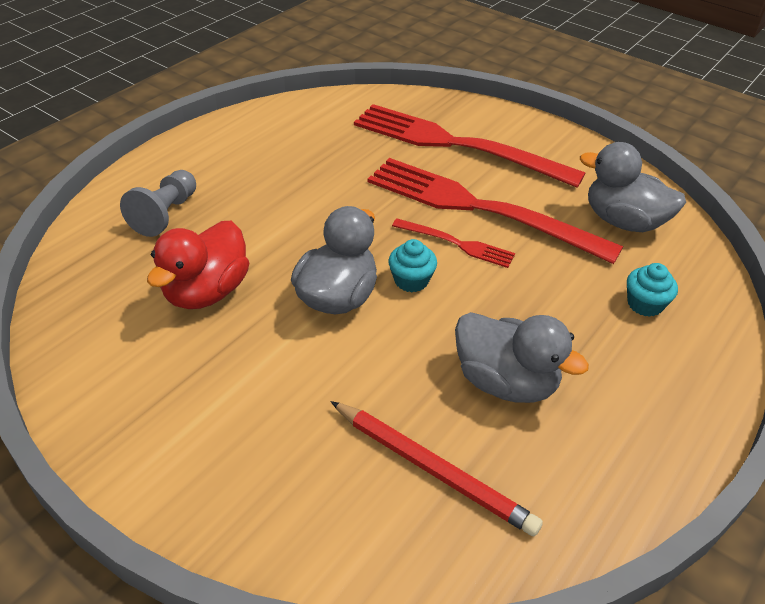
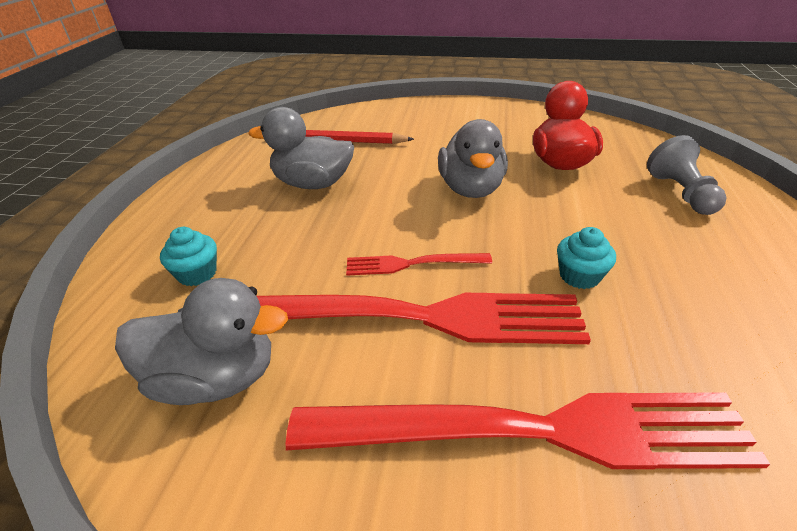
camera: 155 degrees right, 5 degrees down
(411, 280) = (427, 218): turquoise cupcake -> turquoise cupcake (579, 276)

